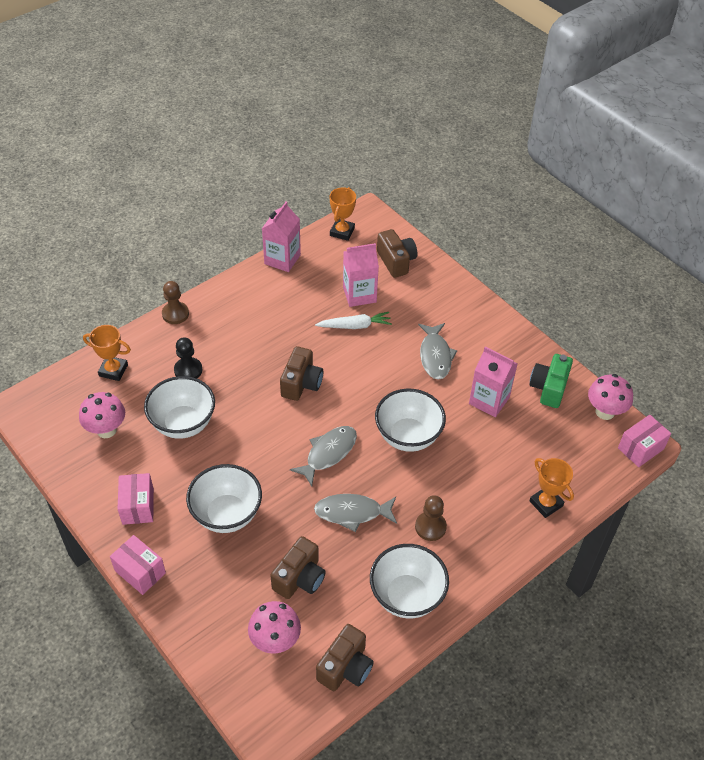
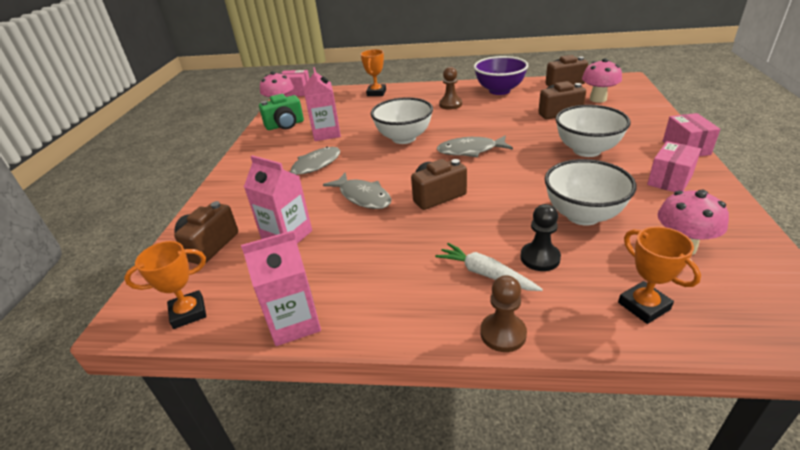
camera: 130 degrees left, 15 degrees down
(352, 512) = (490, 123): grey fish -> grey fish (363, 197)
(355, 326) = (332, 213): white carrot -> white carrot (485, 274)
(406, 596) = (499, 91): white bowl -> purple bowl

